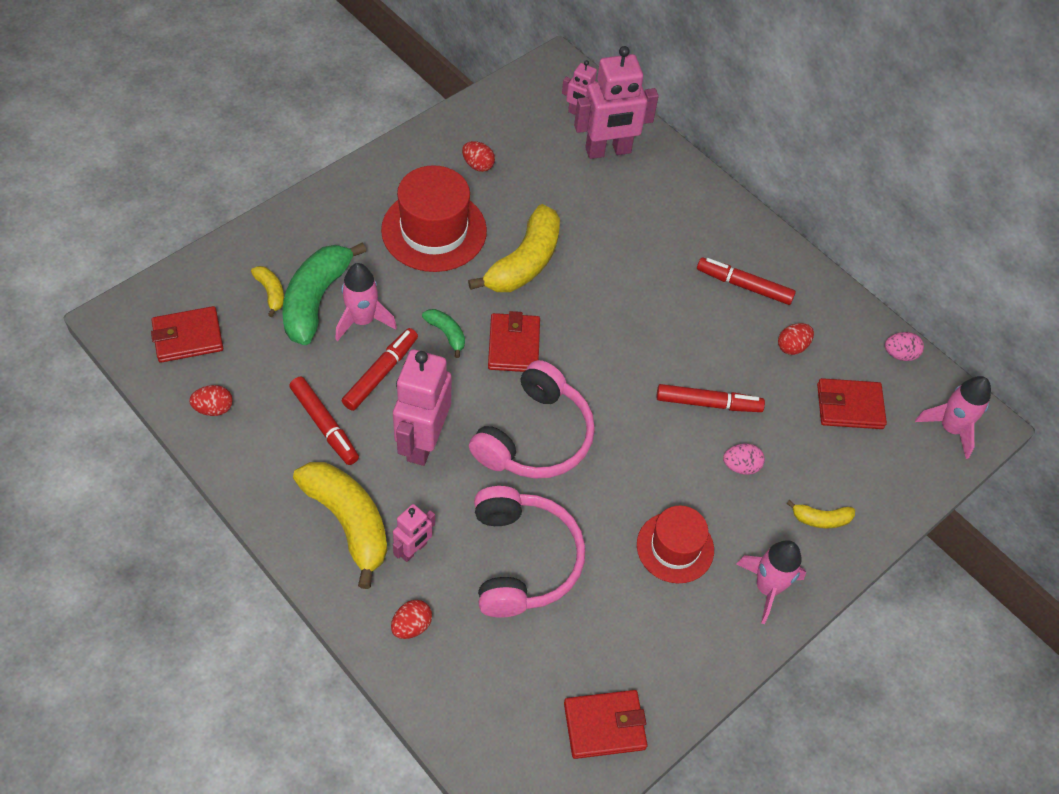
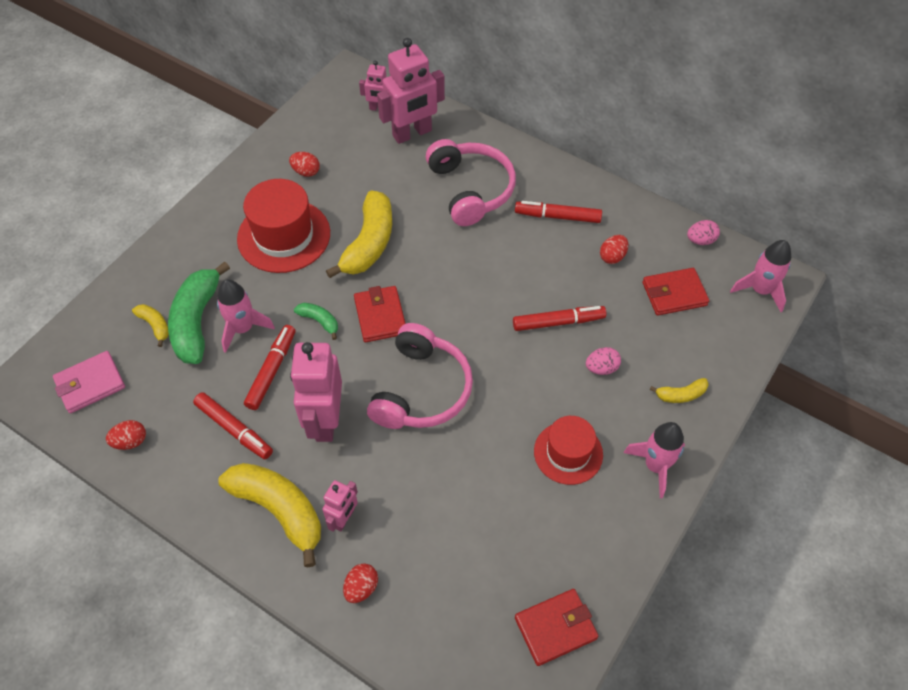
camera: 10 degrees left, 0 degrees up
(188, 337) = (90, 384): red wallet -> pink wallet
(522, 560) = (441, 501): pink headphones -> pink headphones (470, 189)

